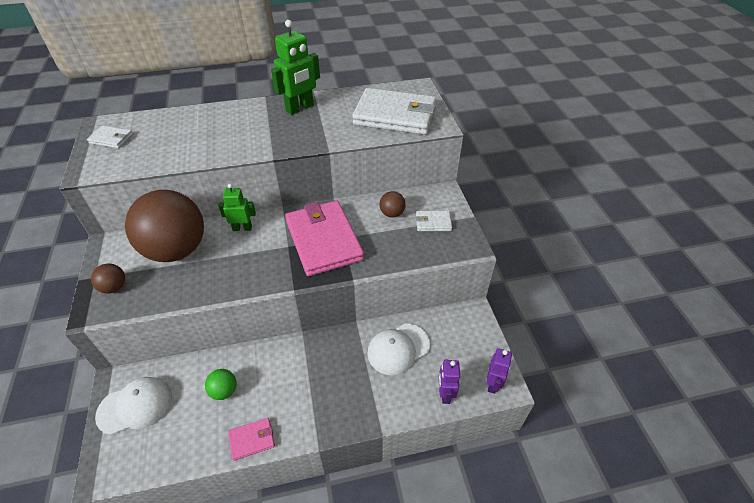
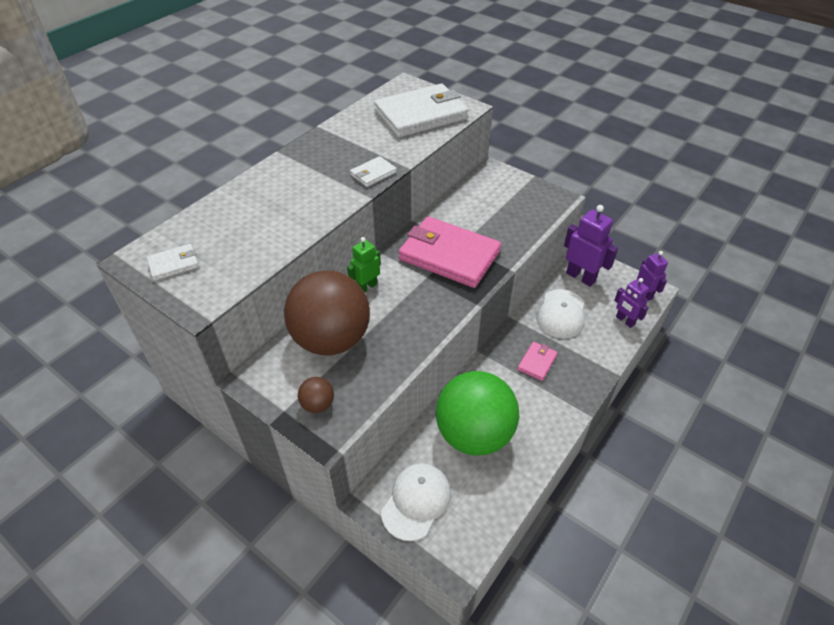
camera: 40 degrees left, 0 degrees up
(224, 391) = (474, 434): green ball -> green ball, size x2.50
(252, 439) = (539, 447): pink wallet -> pink wallet (537, 362)
(300, 108) = (329, 146): green robot -> none
(392, 213) = (474, 206): brown ball -> none
(433, 222) = (512, 195): white wallet -> white wallet (373, 174)
(453, 330) = (581, 277): none -> purple robot

